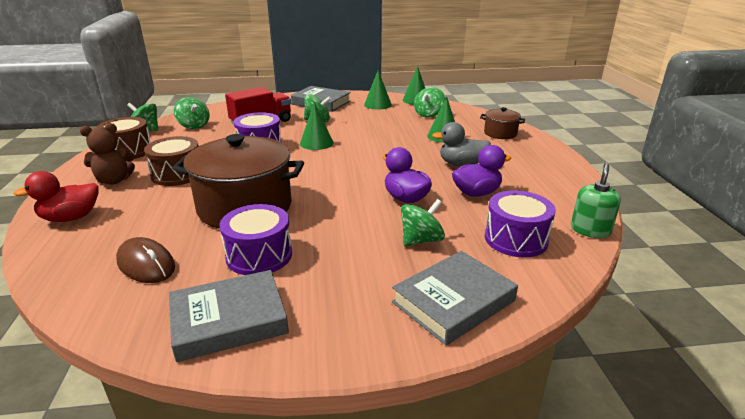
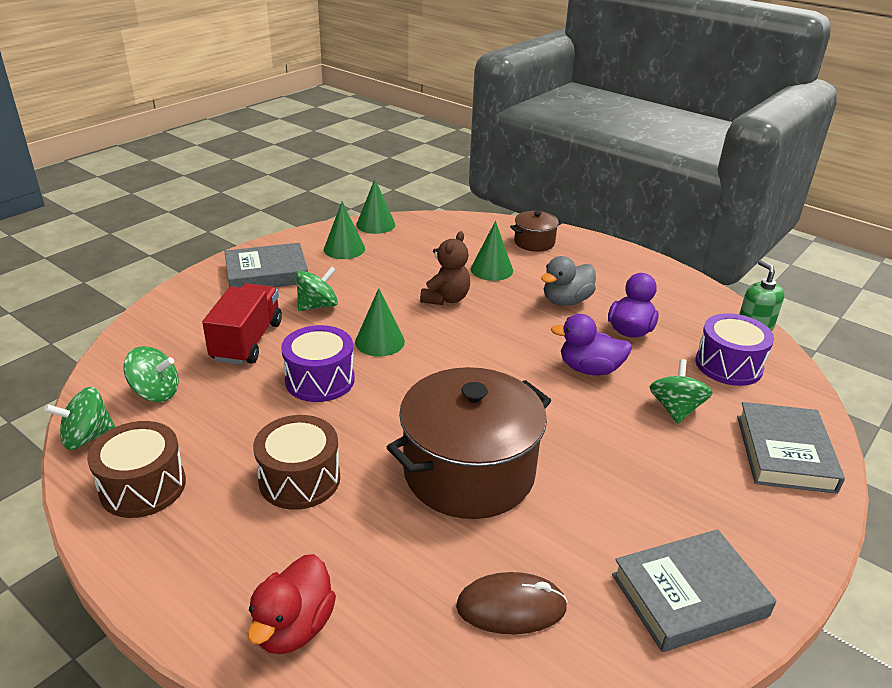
camera: 45 degrees left, 5 degrees up
(114, 180) = (229, 541): brown teddy bear -> brown teddy bear (446, 299)
(229, 320) = (689, 595): grey book -> grey book turned 45 degrees clockwise
(259, 255) = (589, 516): purple drum -> none
(428, 114) = (426, 242): green spinning top -> none

